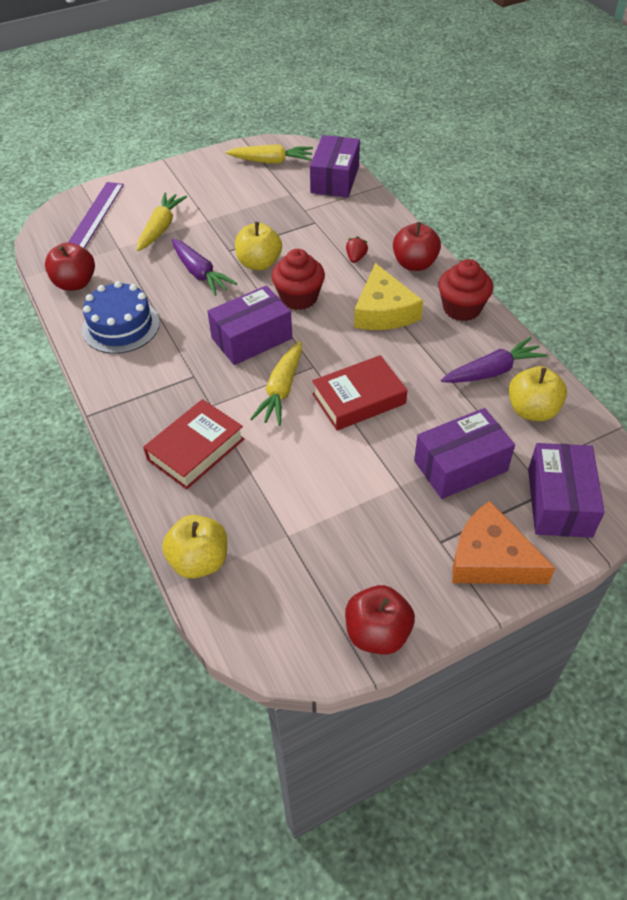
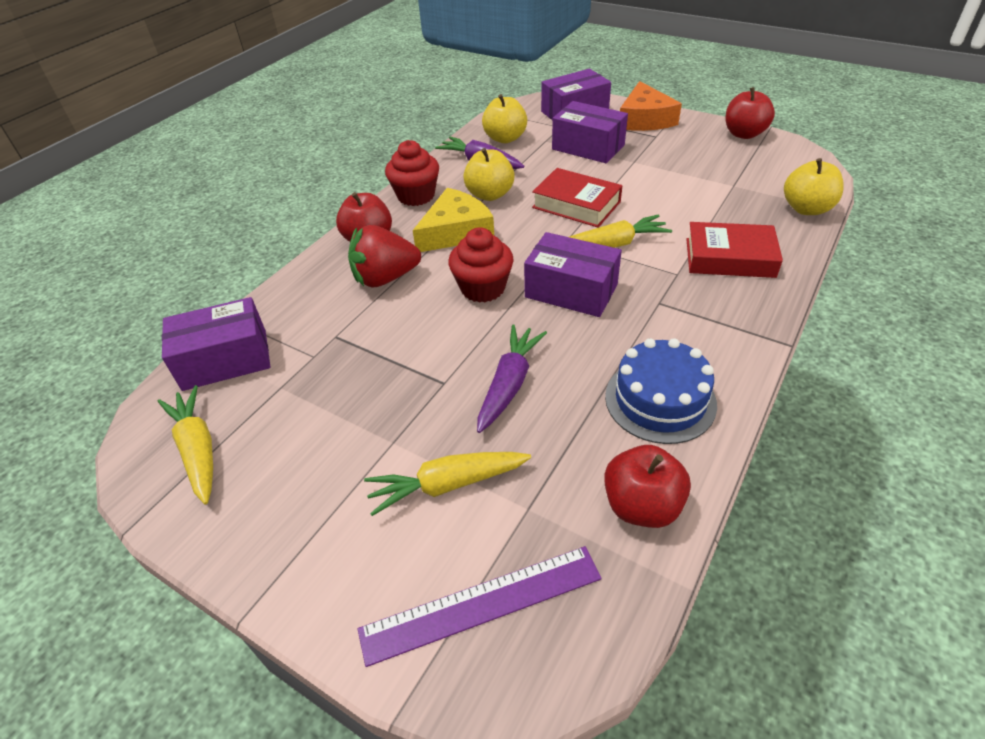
camera: 120 degrees left, 5 degrees down
(259, 263) = (450, 343): yellow apple -> yellow apple (490, 194)
(356, 258) = (385, 278): red strawberry -> red strawberry, size x2.20

